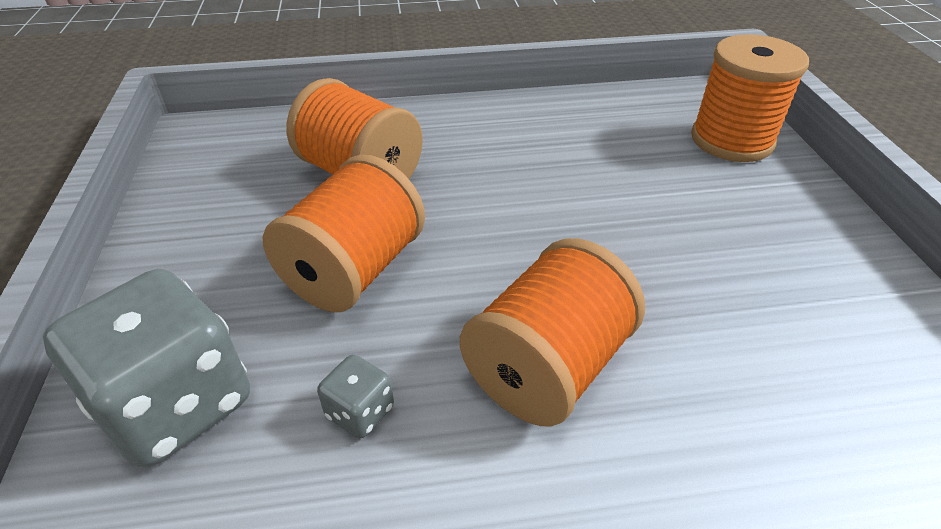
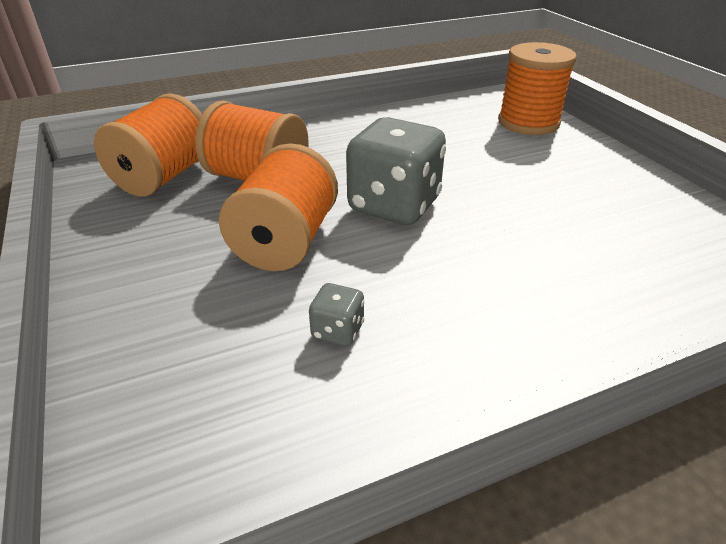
camera: 15 degrees left, 5 degrees down
(176, 404) = (180, 355): grey dice -> grey dice (394, 205)
(548, 367) = (465, 277): orange spool -> orange spool (164, 177)

